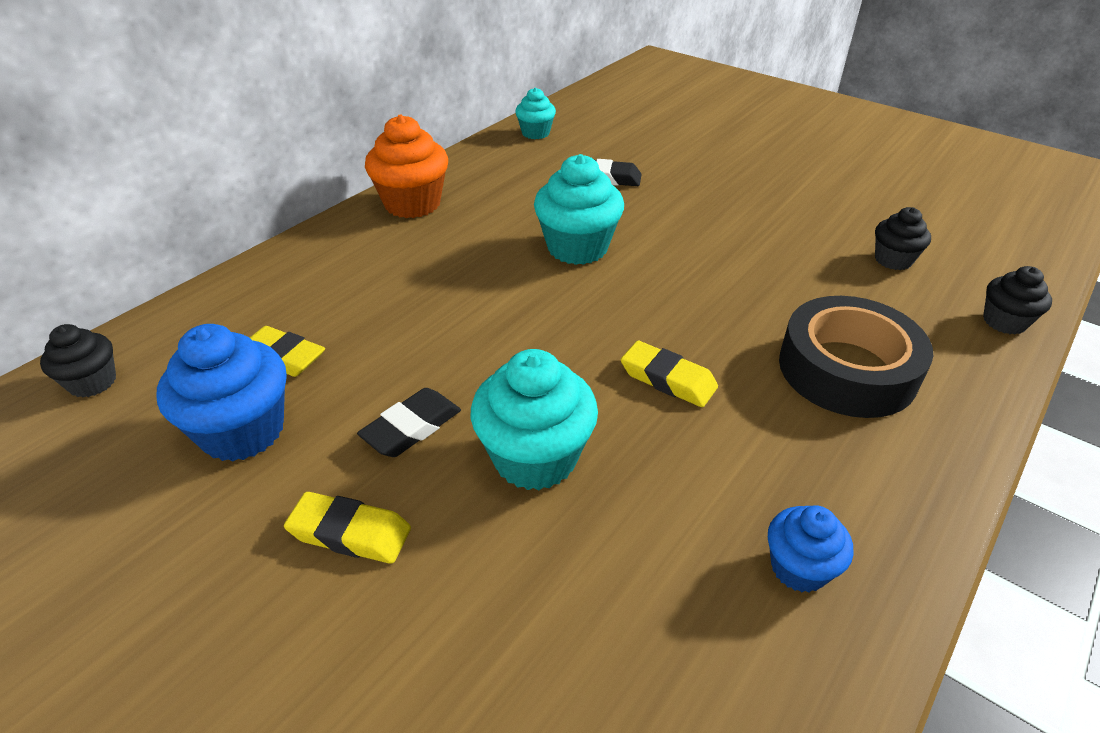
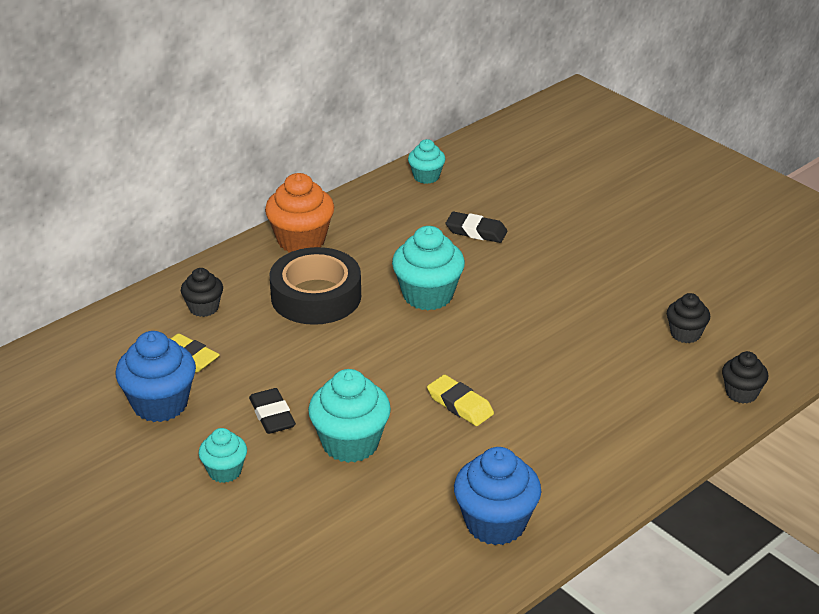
camera: 10 degrees right, 5 degrees down
(92, 382) = (58, 360): black cupcake -> black cupcake (204, 308)
(350, 533) = (224, 471): yellow eraser -> turquoise cupcake
(411, 427) = (272, 415): black eraser -> black eraser turned 75 degrees counterclockwise
(799, 568) = (495, 523): blue cupcake -> blue cupcake, size x1.72
(847, 369) = (595, 413): black tape -> black tape (316, 296)

